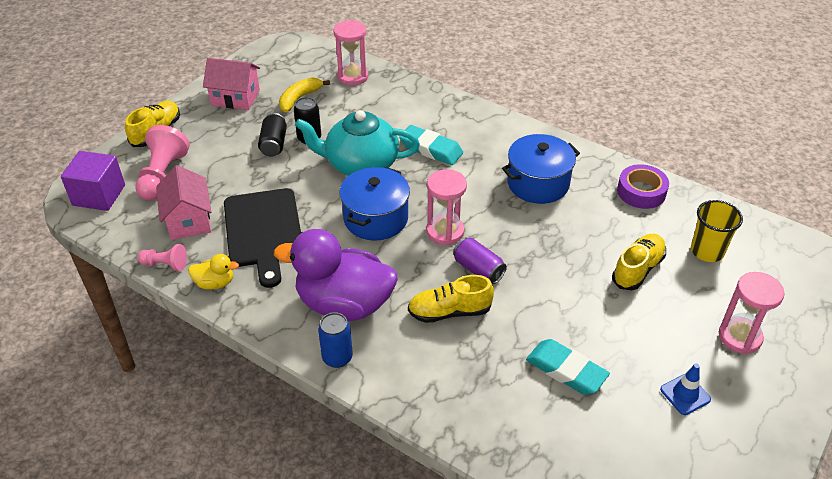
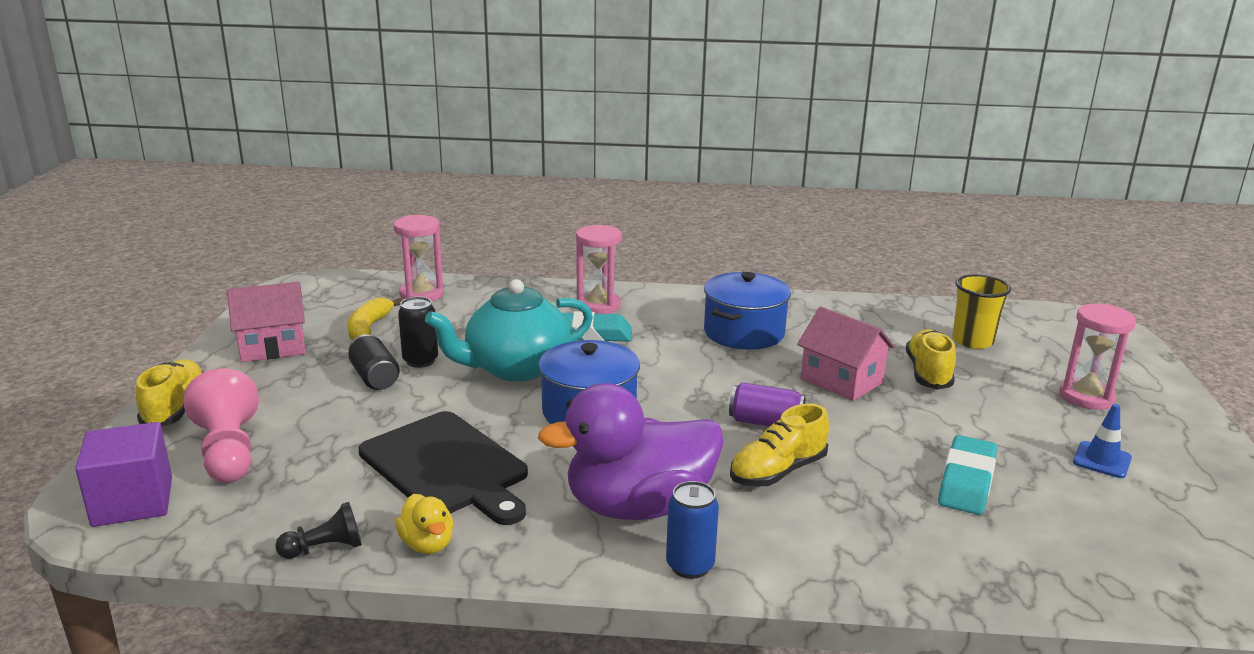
camera: 30 degrees left, 20 degrees down
(165, 264) = (325, 548): pink pawn -> black pawn
(189, 220) = (318, 488): pink house -> pink house (841, 380)
(215, 283) = (427, 544): yellow duck -> yellow duck turned 90 degrees clockwise
(445, 231) = (688, 400): pink hourglass -> pink hourglass (598, 305)
(566, 370) = (966, 481): turquoise eraser -> turquoise eraser turned 75 degrees counterclockwise
(641, 192) = (855, 313): purple tape -> none

